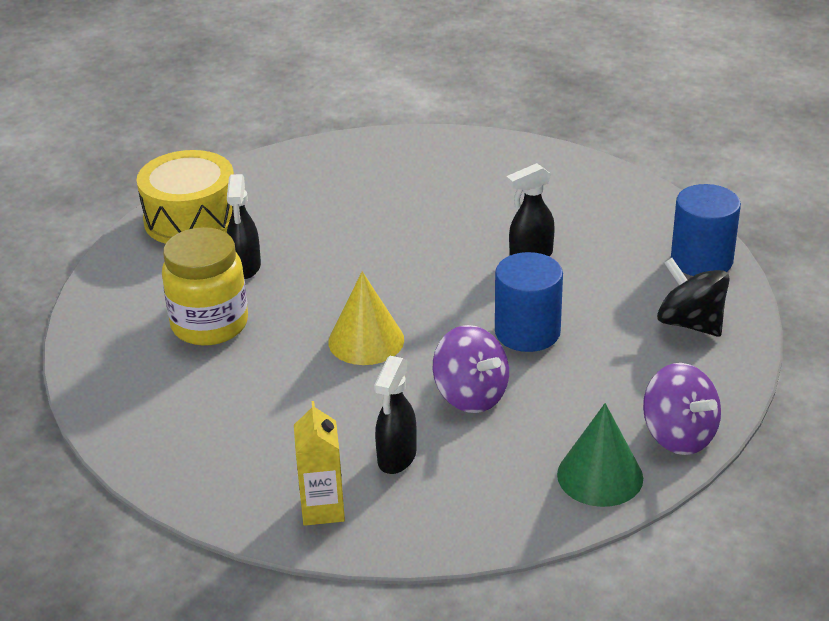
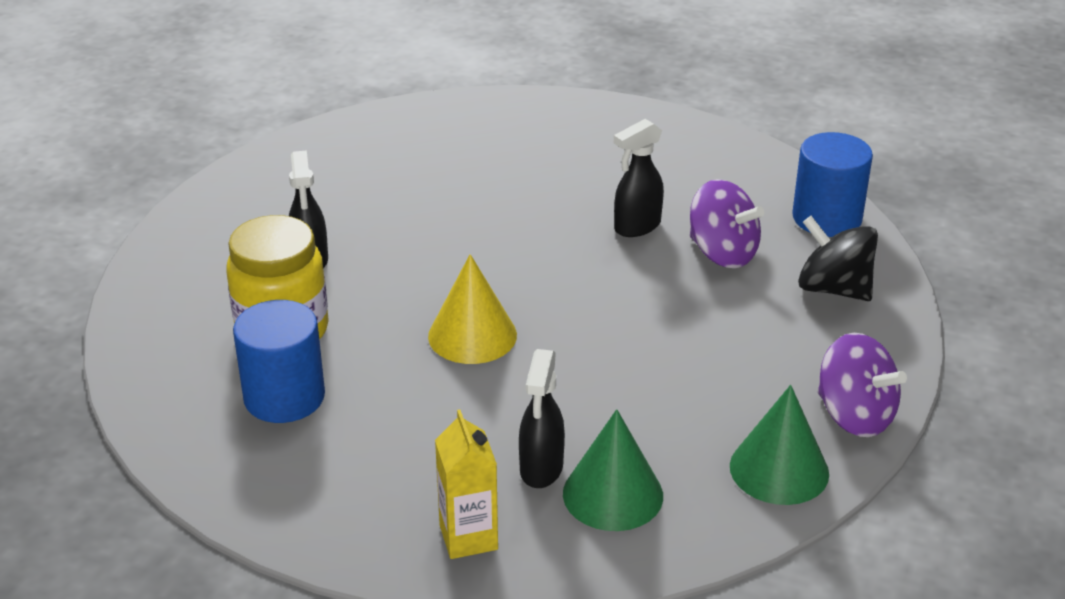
camera: 10 degrees left, 0 degrees up
(191, 219) = (232, 209): yellow drum -> none
(451, 484) = (613, 494): none -> green cone
(471, 395) = (609, 389): purple spinning top -> purple spinning top (722, 253)
(527, 332) = (655, 312): blue cylinder -> blue cylinder (284, 397)

